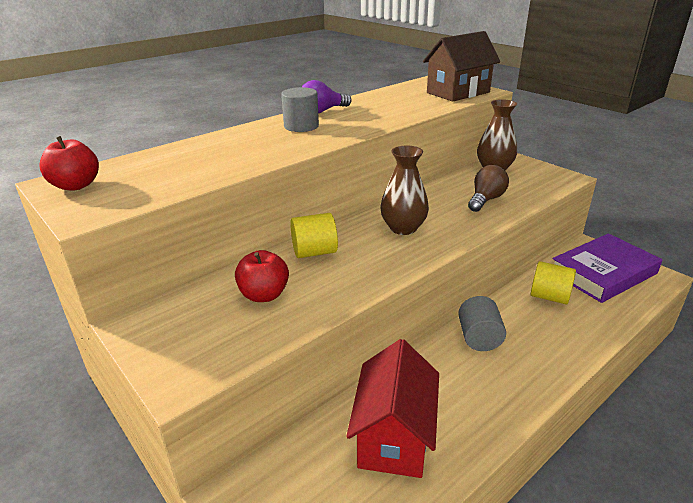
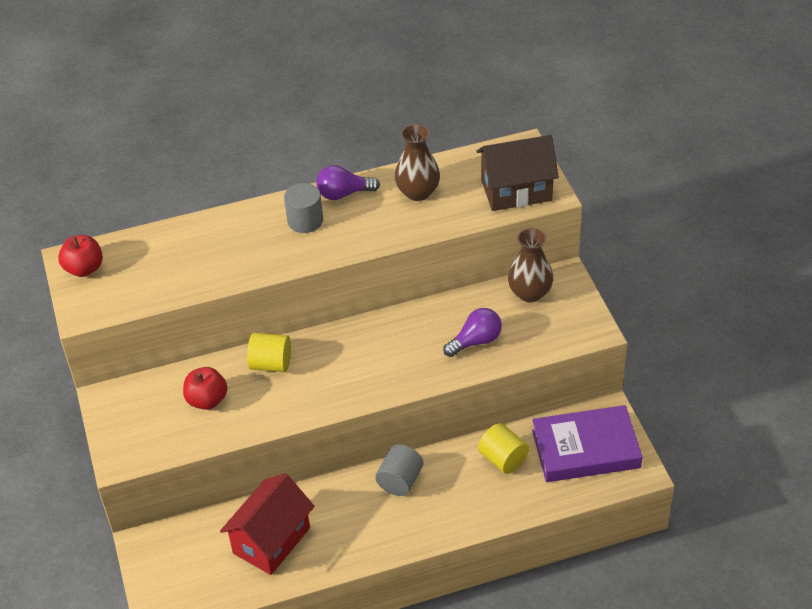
camera: 25 degrees right, 15 degrees up
(403, 228) = (366, 357): brown vase -> brown vase (418, 192)
(486, 200) = (476, 341): brown light bulb -> purple light bulb

